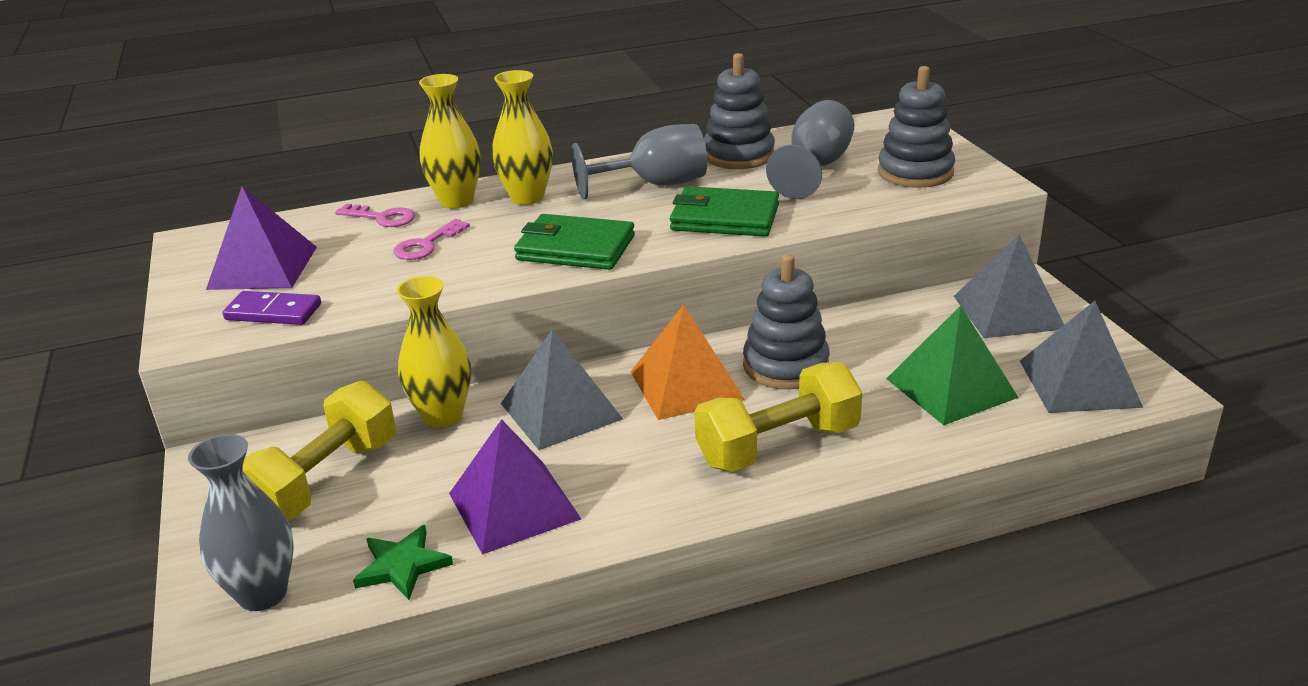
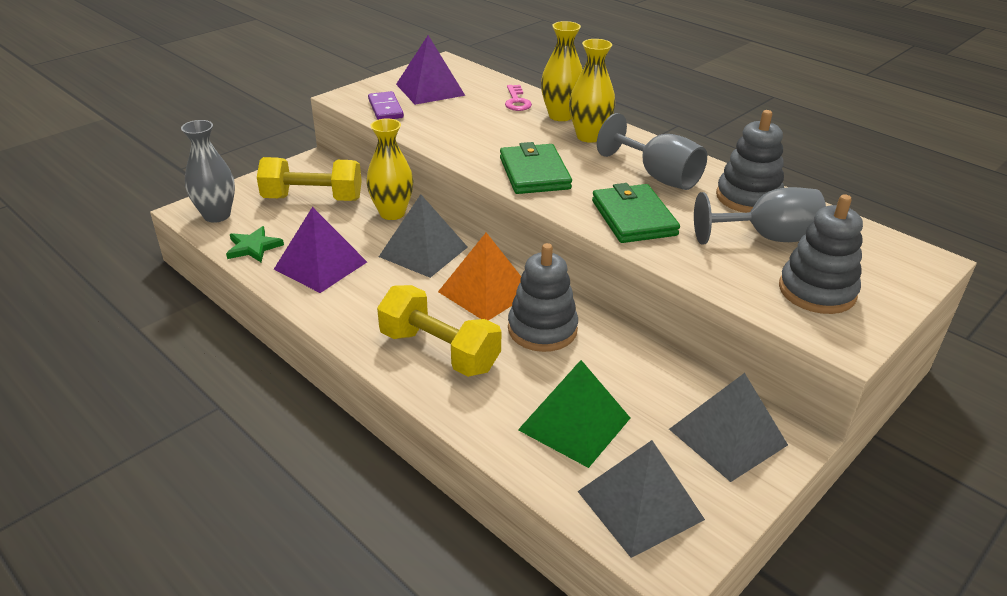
camera: 60 degrees right, 5 degrees up
(426, 245) = (495, 125): pink key -> none

